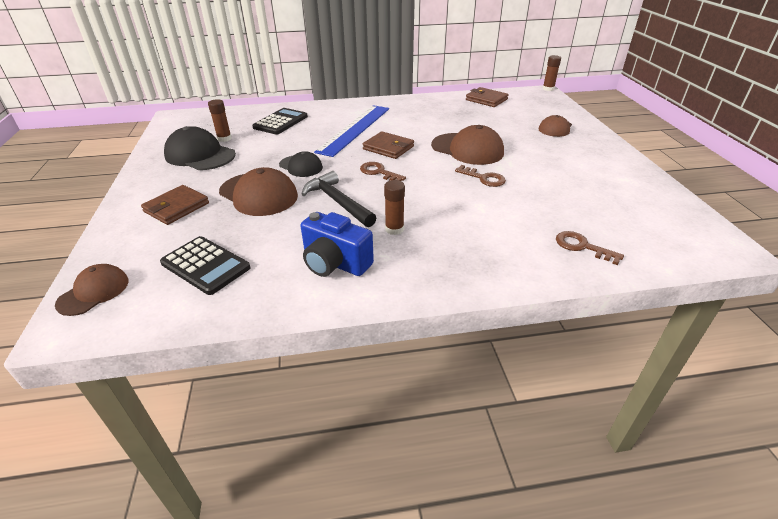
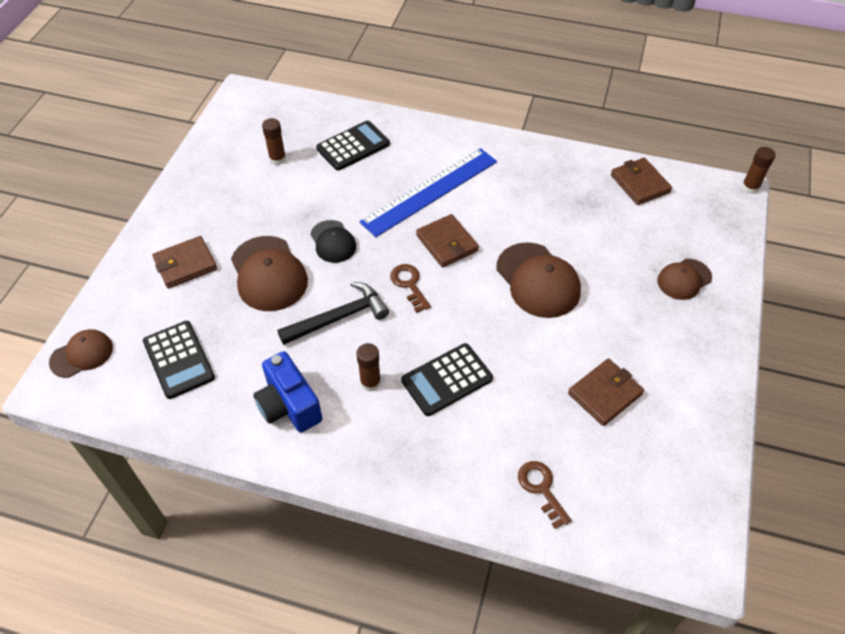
camera: 25 degrees right, 15 degrees up
(200, 155) = (240, 182): black cap -> none
(337, 202) = (339, 317): black hammer -> black hammer turned 75 degrees clockwise
(453, 211) = (447, 380): none -> black calculator
(484, 178) = (518, 341): brown key -> none
(568, 187) = (605, 394): none -> brown wallet

